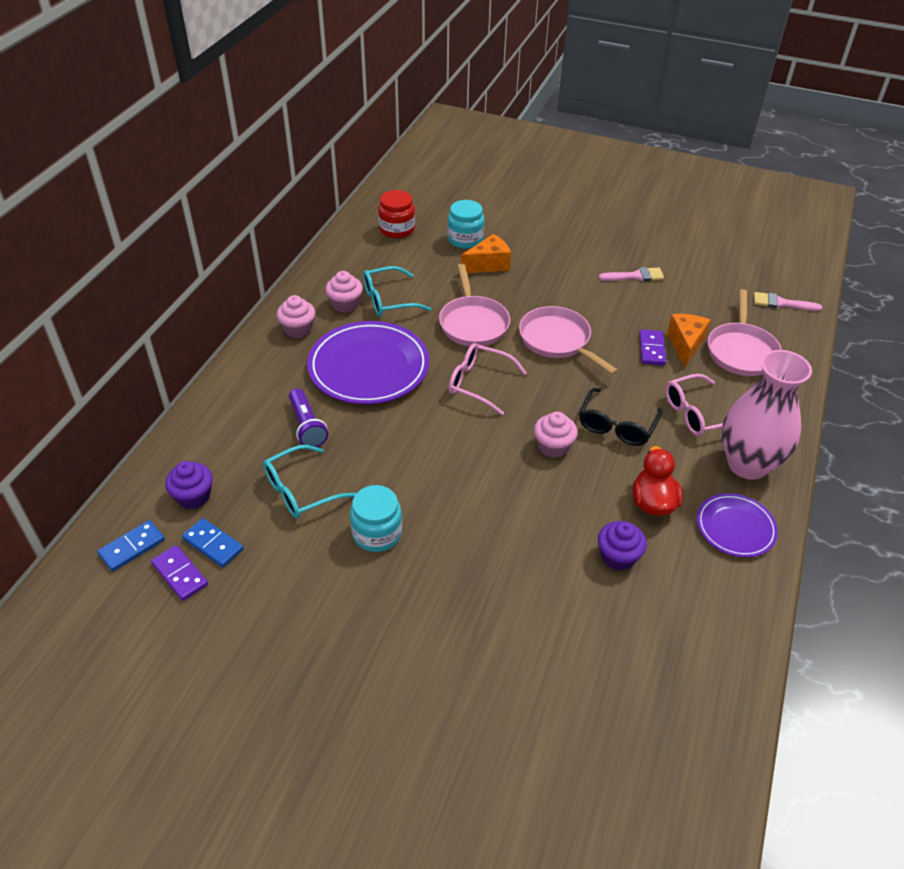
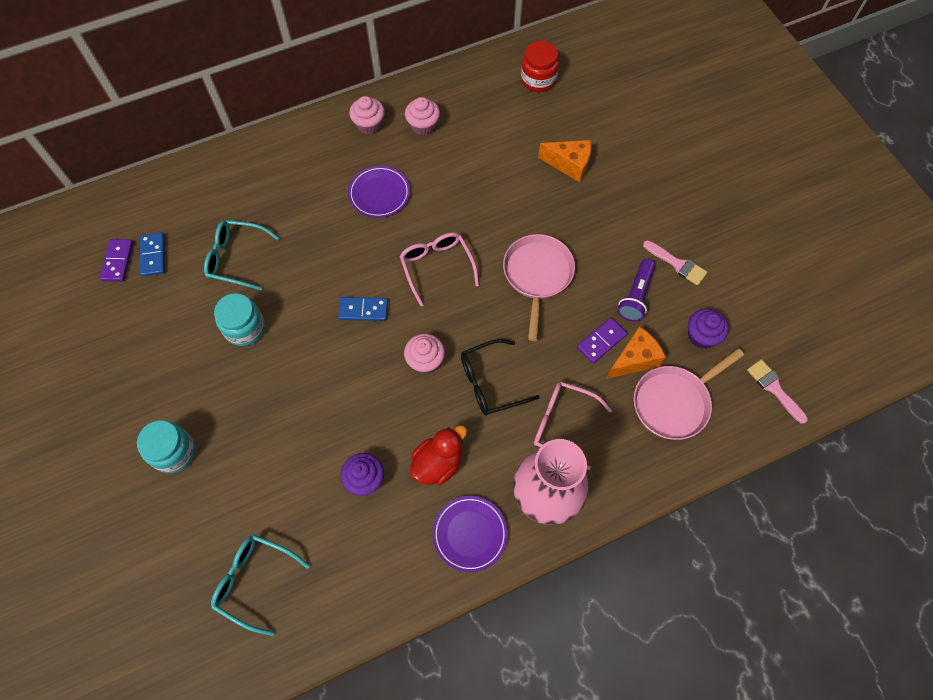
camera: 45 degrees right, 20 degrees up
(132, 547) = (113, 221): blue domino -> blue domino (363, 310)
(193, 496) = (176, 212): purple cupcake -> purple cupcake (701, 336)
(307, 426) = (291, 212): purple flashlight -> purple flashlight (636, 296)
(368, 367) = (379, 194): purple plate -> purple plate, size x0.56
(389, 300) = (457, 144): turquoise glasses -> turquoise glasses (255, 581)
(465, 239) = (580, 126): turquoise jar -> turquoise jar (174, 452)
(473, 323) = (494, 211): pink pan -> none

